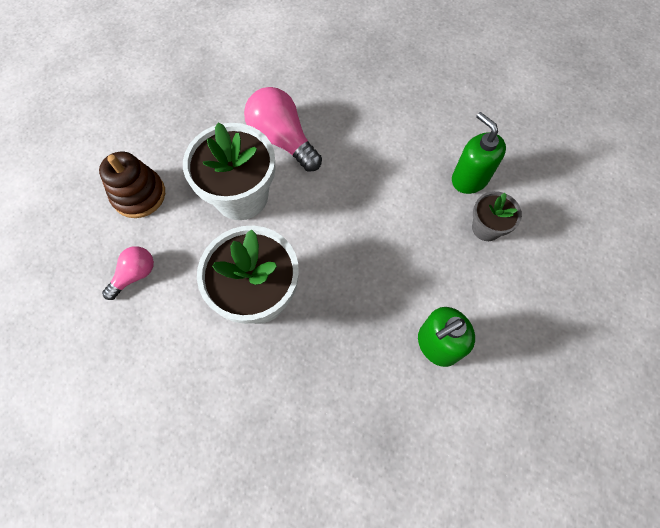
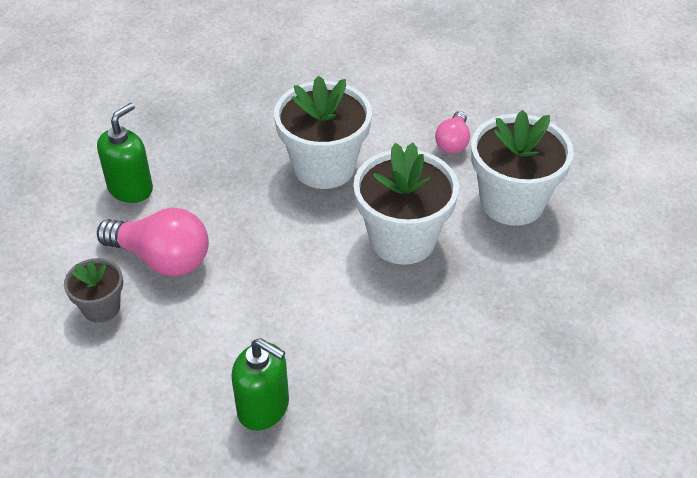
camera: 155 degrees right, 20 degrees down
(139, 195) = (512, 202): brown stacking toy -> white flower pot
(282, 140) = (398, 316): pink light bulb -> pink light bulb (162, 258)
(469, 179) = (135, 357): green soap dispenser -> green soap dispenser (263, 408)

